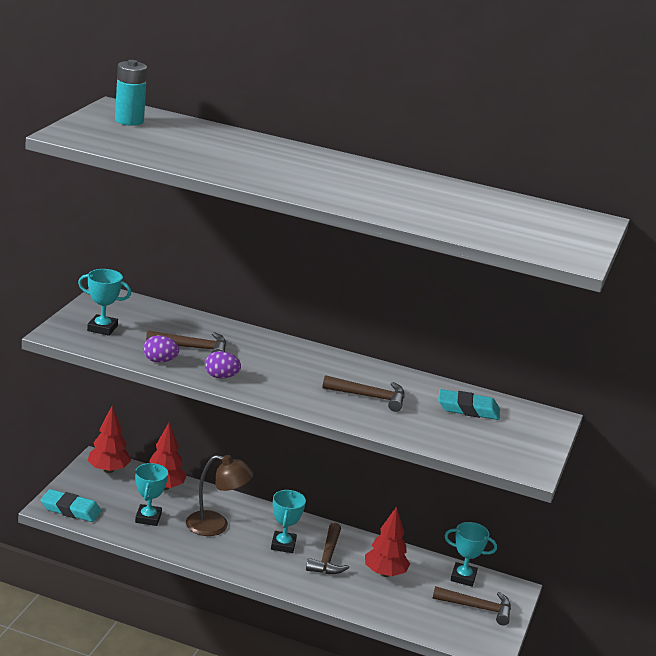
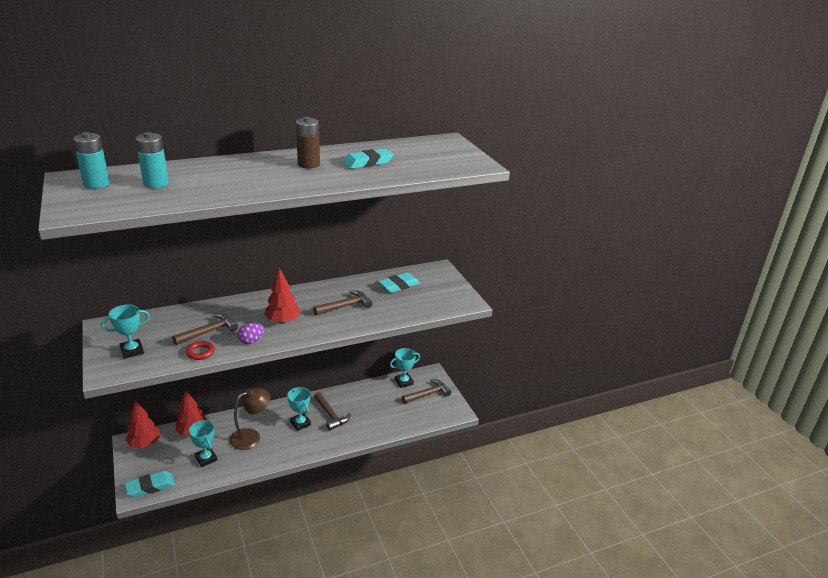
camera: 40 degrees left, 5 degrees up
(160, 361) = (200, 352): purple egg -> red ring
(180, 140) = (156, 183): none -> turquoise battery
(364, 180) = (308, 164): none -> brown battery
(385, 573) = (367, 405): red tree -> red tree (283, 321)
(436, 203) = (368, 163): none -> turquoise eraser

